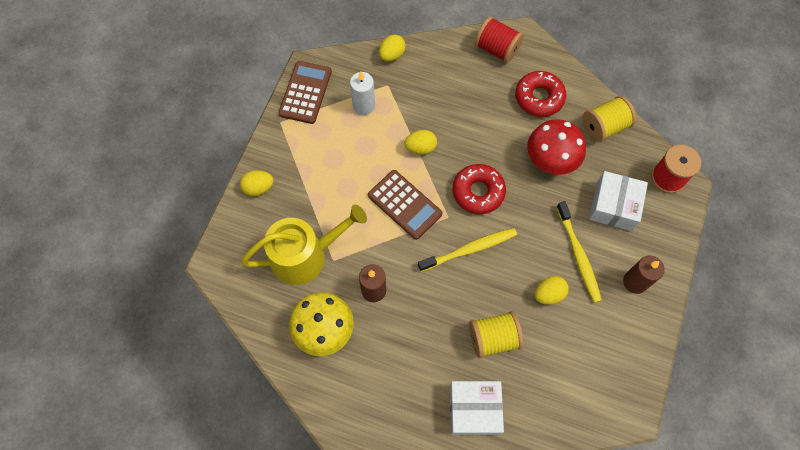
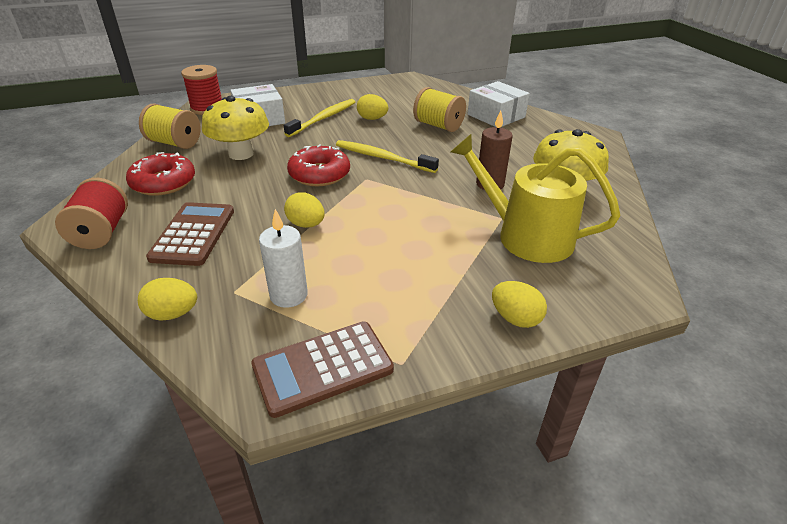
camera: 130 degrees left, 30 degrees down
(405, 204) = (386, 205): brown calculator -> brown calculator (193, 234)
(550, 160) = (241, 154): red mushroom -> yellow mushroom
(635, 282) = (318, 97): brown candle -> none

